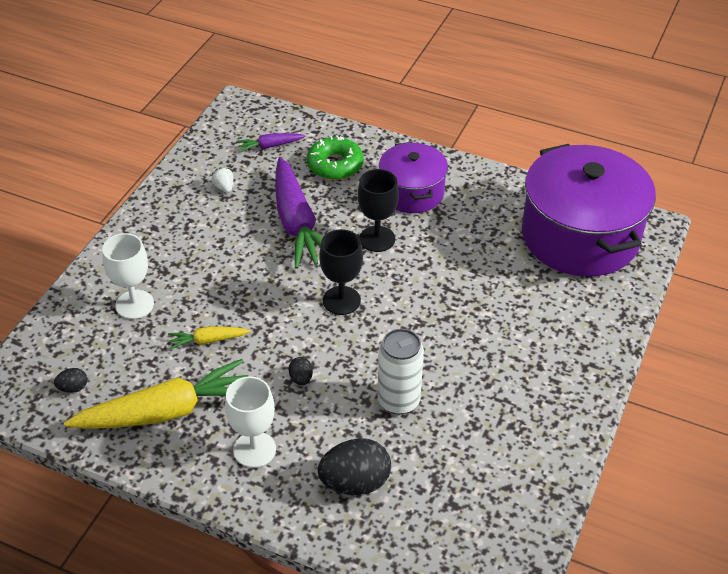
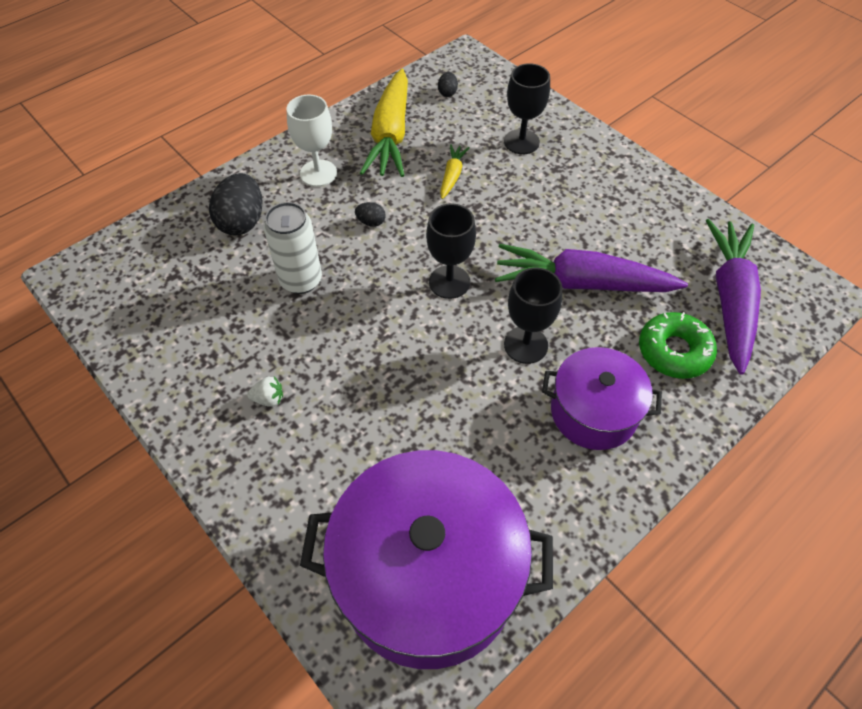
camera: 115 degrees right, 10 degrees up
(134, 304) = (521, 142): white goblet -> black goblet
(224, 187) = (665, 240): white strawberry -> white strawberry (269, 399)
(270, 146) = (730, 300): purple carrot -> purple carrot, size x2.16

